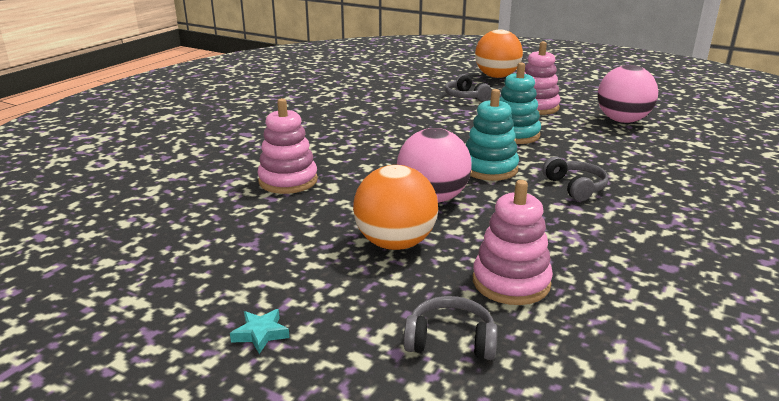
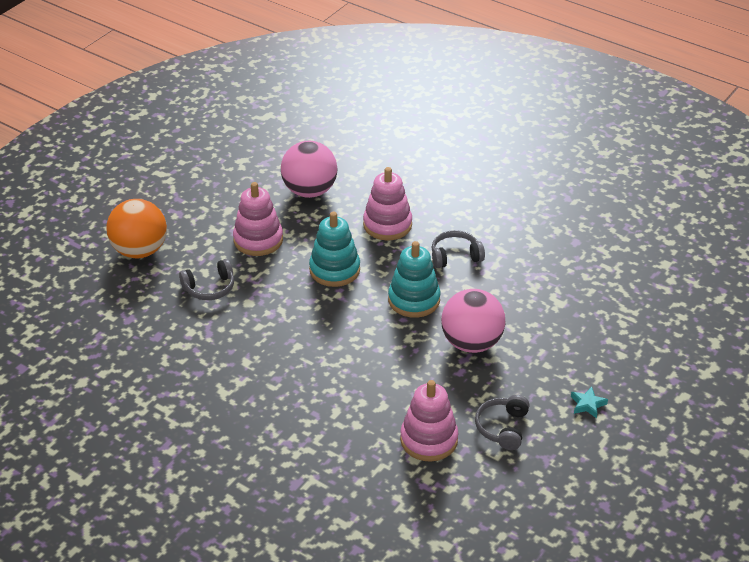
camera: 85 degrees left, 15 degrees up
(260, 334) = (662, 444): turquoise star -> turquoise star (587, 404)
(395, 243) = (546, 372): orange ball -> none
(450, 340) = (661, 355): grey headphones -> grey headphones (502, 428)
(511, 282) = (597, 318): pink stacking toy -> pink stacking toy (387, 225)

